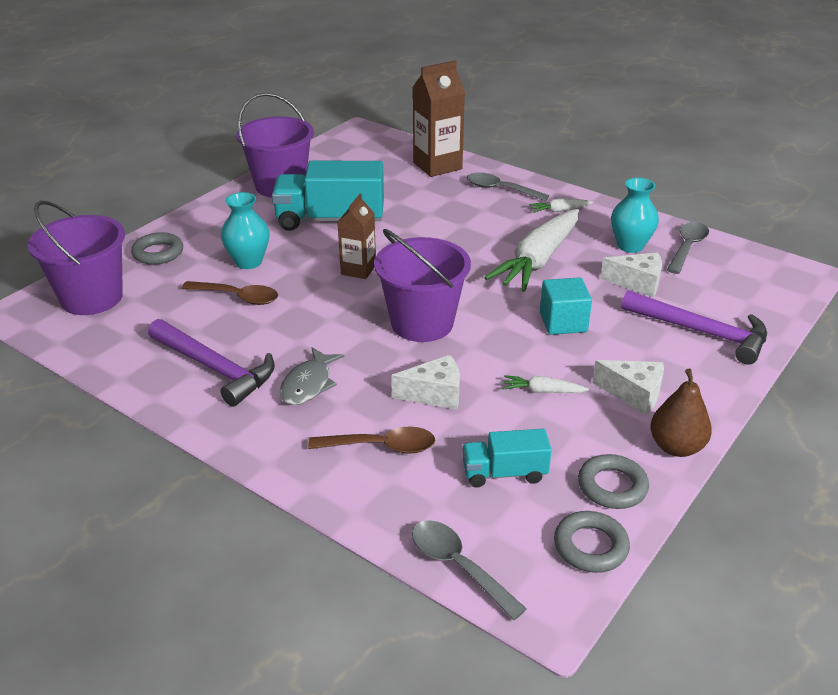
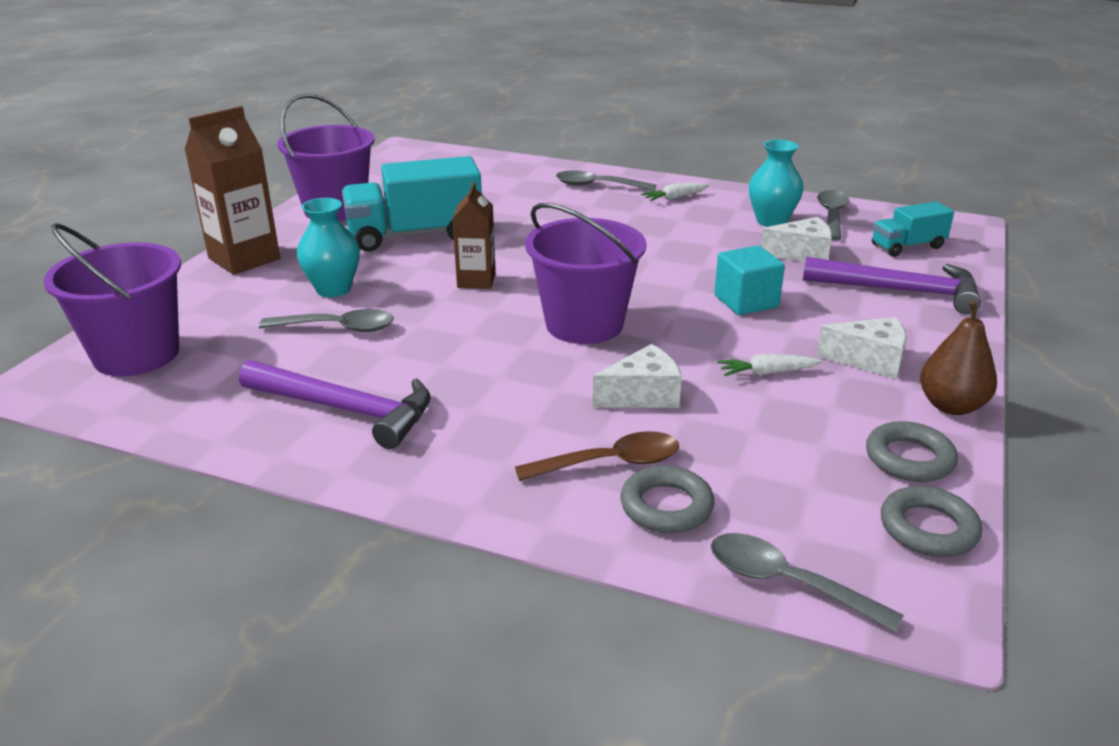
camera: 15 degrees left, 5 degrees down
(158, 253) = (208, 294): grey ring -> grey ring (666, 506)
(238, 297) = (338, 328): brown spoon -> grey spoon
(308, 384) = (479, 409): grey fish -> none
(437, 166) = (513, 172): brown carton -> brown carton (244, 259)
(504, 473) = (777, 466): turquoise truck -> turquoise truck (907, 246)
(538, 260) = (680, 246): white carrot -> none

